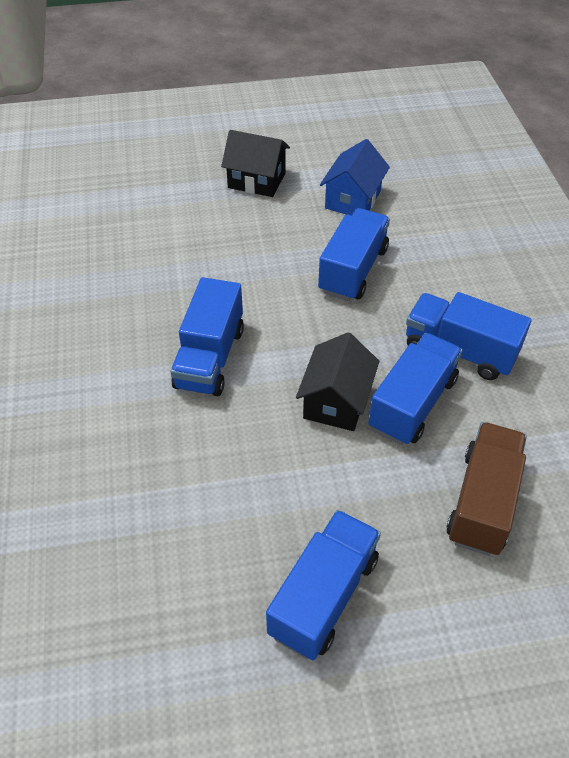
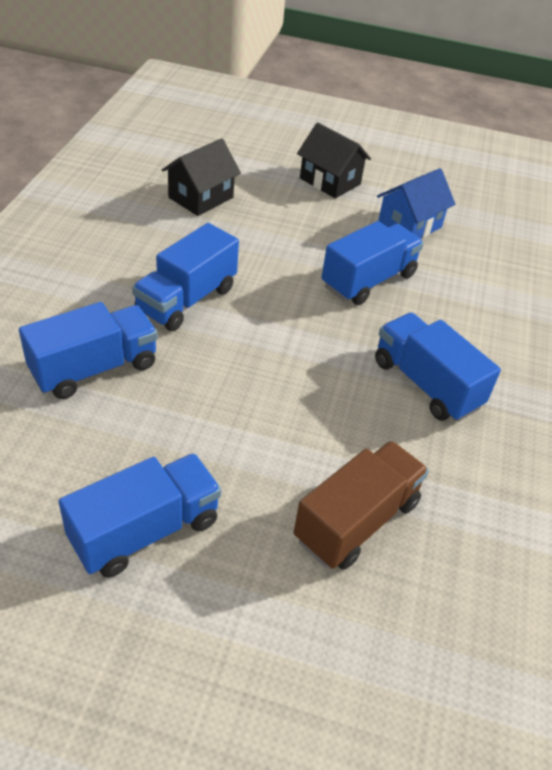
camera: 20 degrees right, 5 degrees down
(336, 401) = (275, 378): black house -> black house (201, 197)
(412, 403) = (346, 409): blue truck -> blue truck (94, 368)

